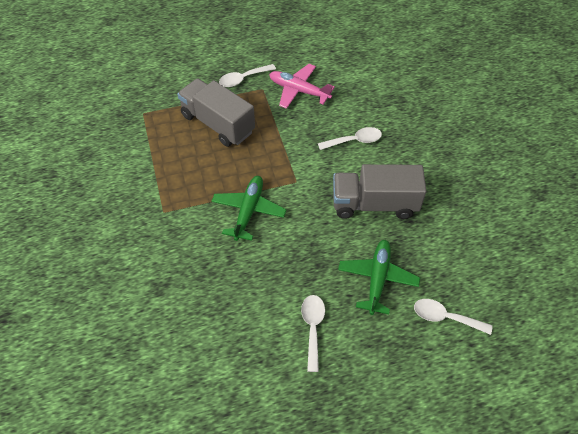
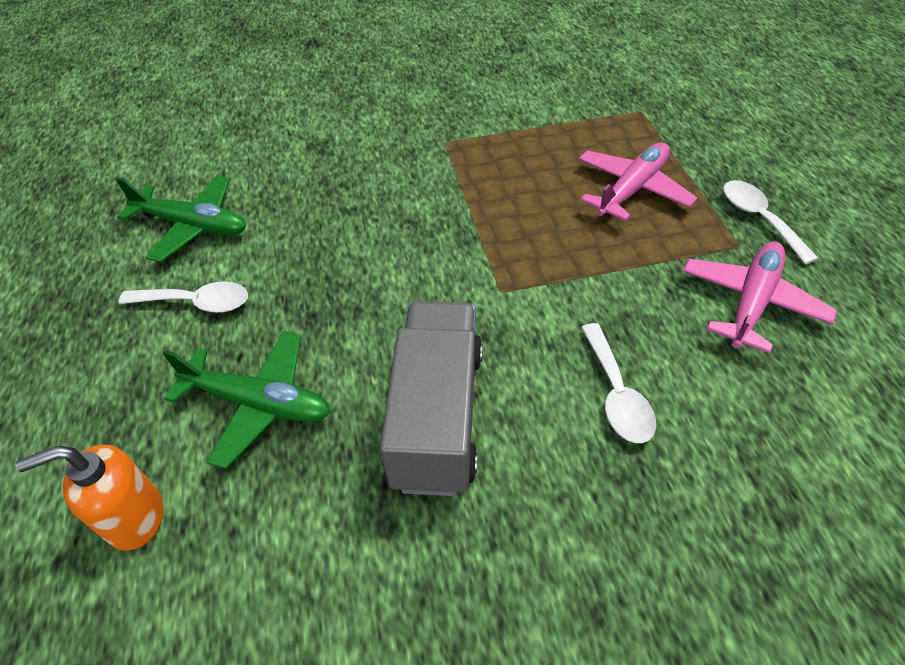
camera: 95 degrees right, 5 degrees down
(218, 124) = (632, 189): grey truck -> pink plane
(248, 211) = (438, 228): green plane -> green plane (193, 226)
(445, 317) = (134, 517): white spoon -> orange soap dispenser

